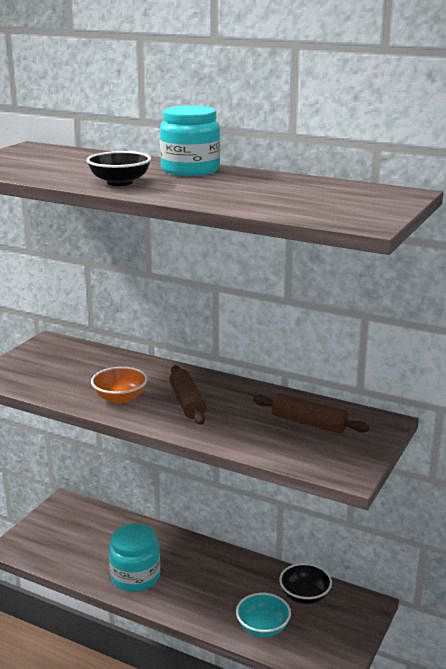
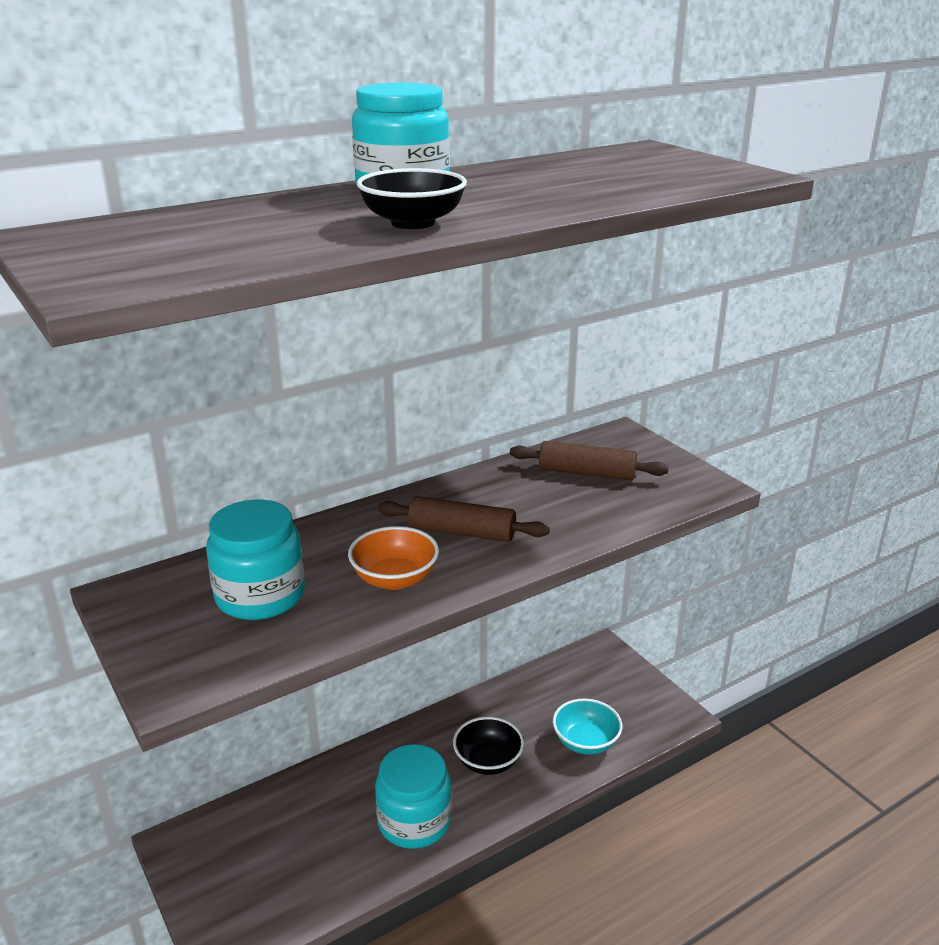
camera: 60 degrees left, 5 degrees up
(74, 370) = (260, 596): none -> turquoise jar
(304, 596) = (558, 688): black bowl -> black bowl (488, 761)
(308, 423) = (587, 473): brown rolling pin -> brown rolling pin turned 45 degrees clockwise

